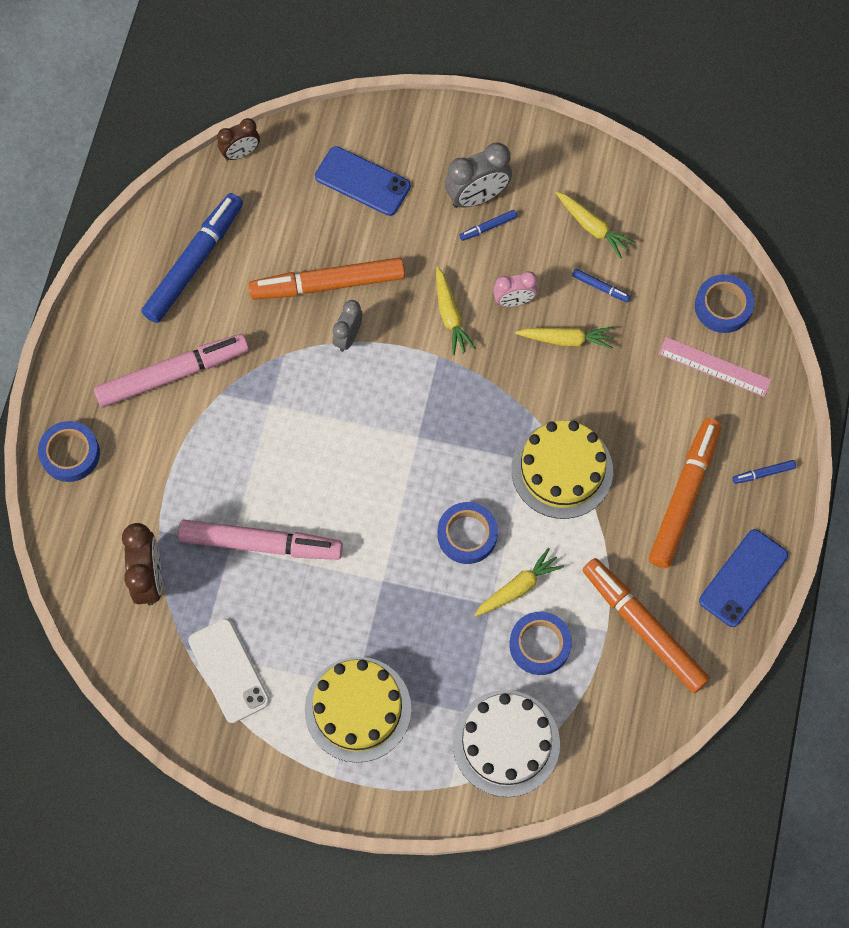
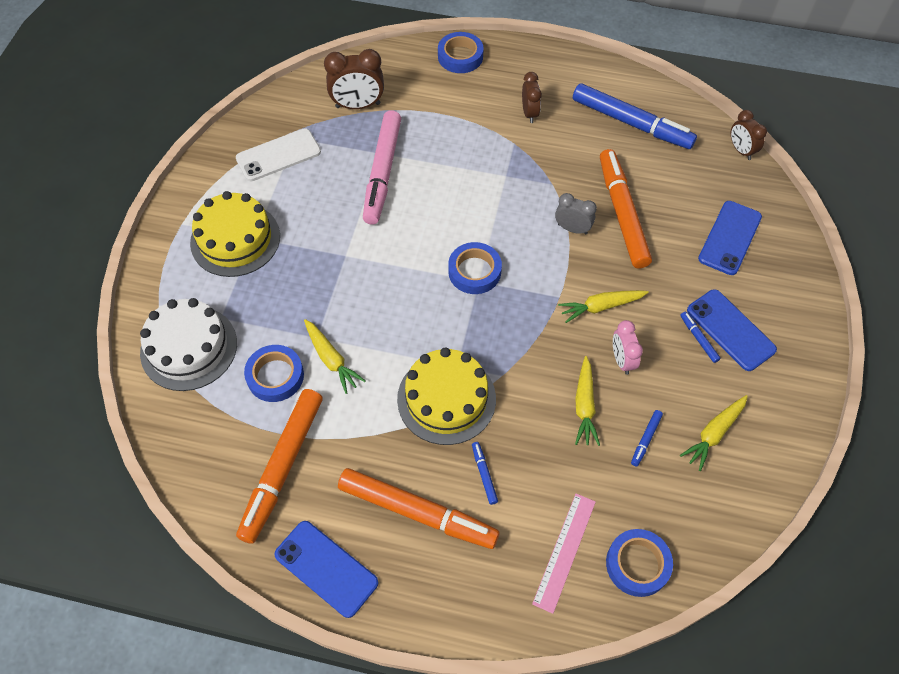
camera: 90 degrees right, 10 degrees down
(173, 374) = (529, 113): pink marker -> brown clock
(467, 535) = (384, 319): blue tape -> blue tape (474, 271)
(477, 196) = (730, 330): grey clock -> blue phone
(643, 628) = (282, 467): orange marker -> orange marker turned 150 degrees clockwise
(763, 473) = (442, 597): blue marker -> blue marker (484, 474)

